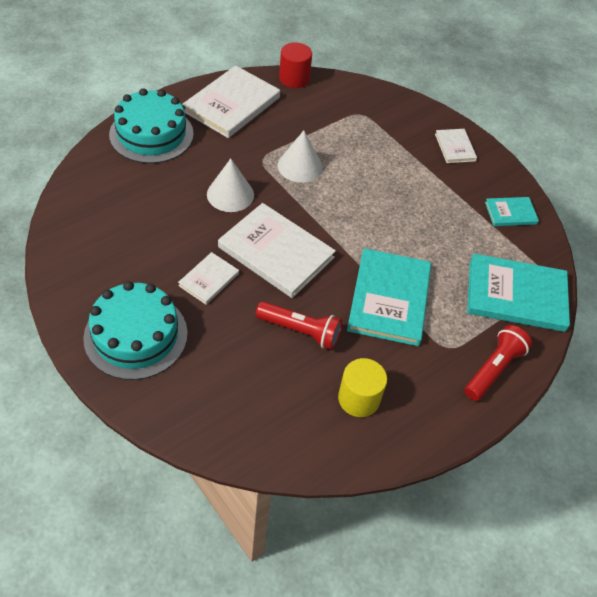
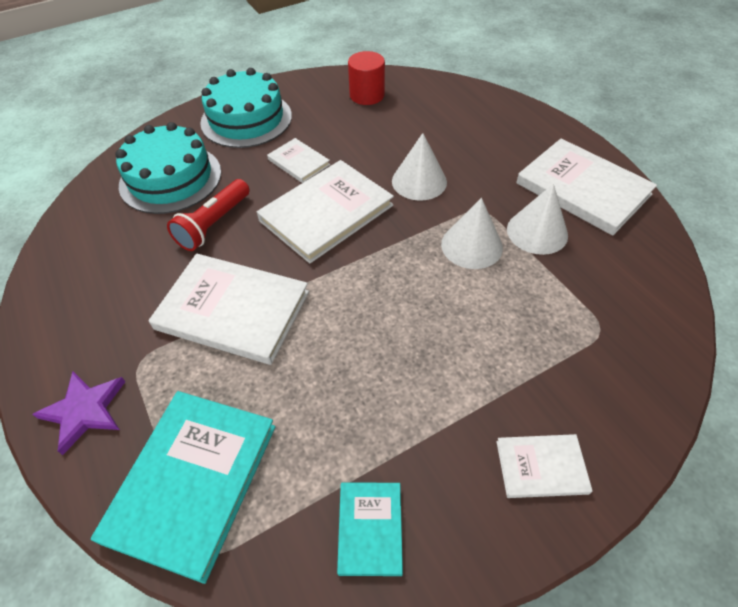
camera: 105 degrees right, 0 degrees up
(151, 134) = (512, 126): turquoise cake -> turquoise cake (170, 178)
(281, 132) = (537, 232): none -> white cone
(294, 78) = (663, 255): red cylinder -> red cylinder (367, 95)
(359, 399) = (112, 262): yellow cylinder -> none
(389, 299) = (232, 310): turquoise book -> white book
(493, 369) = (84, 410): red flashlight -> purple star

